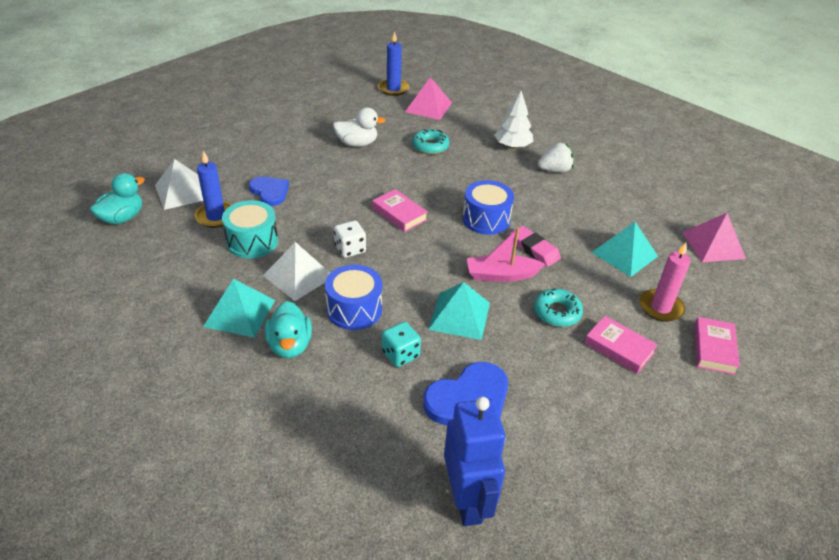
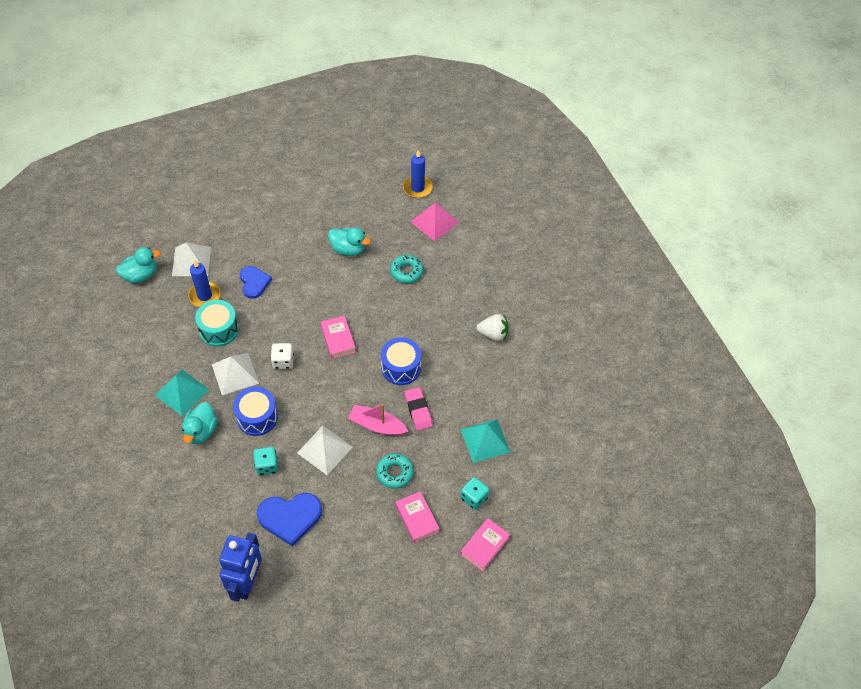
camera: 25 degrees right, 15 degrees up
(357, 143) = (348, 249): white duck -> turquoise duck
(459, 316) = (325, 449): turquoise pyramid -> white pyramid
(512, 146) = (476, 294): white tree -> none
(660, 307) = (474, 498): pink candle -> turquoise dice
(713, 245) = (564, 458): pink pyramid -> none

